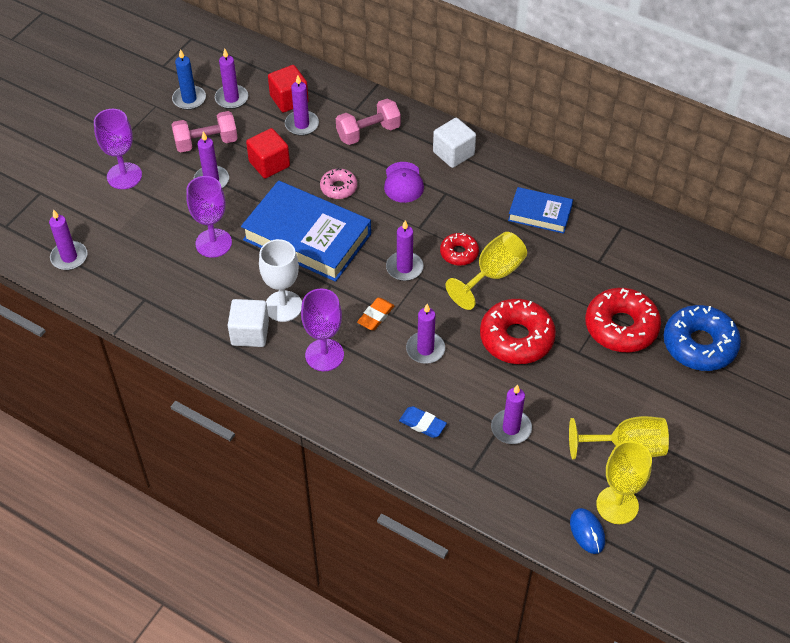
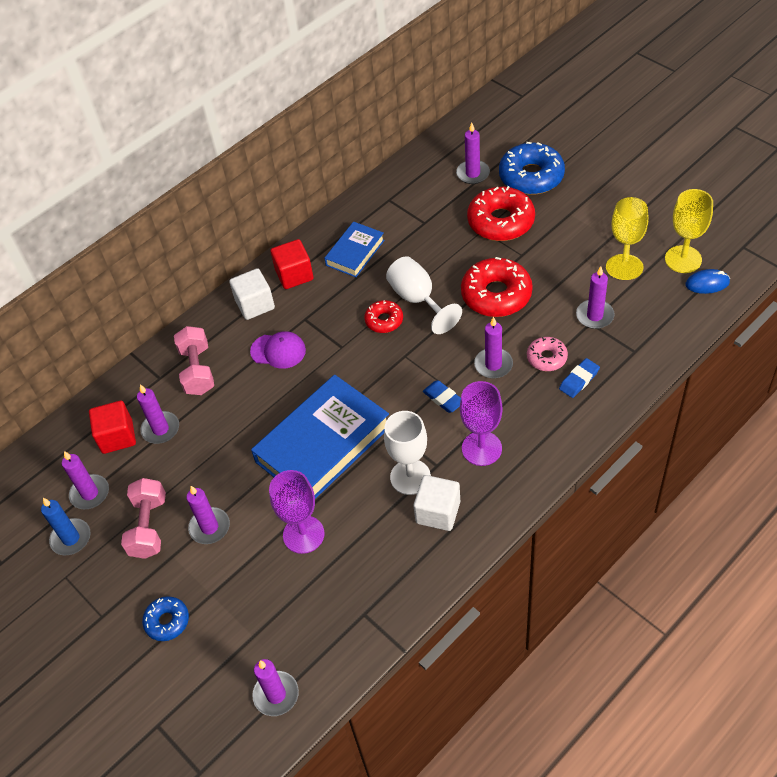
camera: 70 degrees left, 0 degrees up
(124, 176) = (167, 621): purple goblet -> blue donut
(269, 164) = (207, 467): red cube -> red cube (294, 275)
(338, 188) = (265, 407): pink donut -> pink donut (546, 358)
(376, 316) = (443, 398): orange eraser -> blue eraser
(404, 268) = (389, 366): purple candle -> purple candle (473, 174)
(493, 275) = (418, 299): yellow goblet -> white goblet

